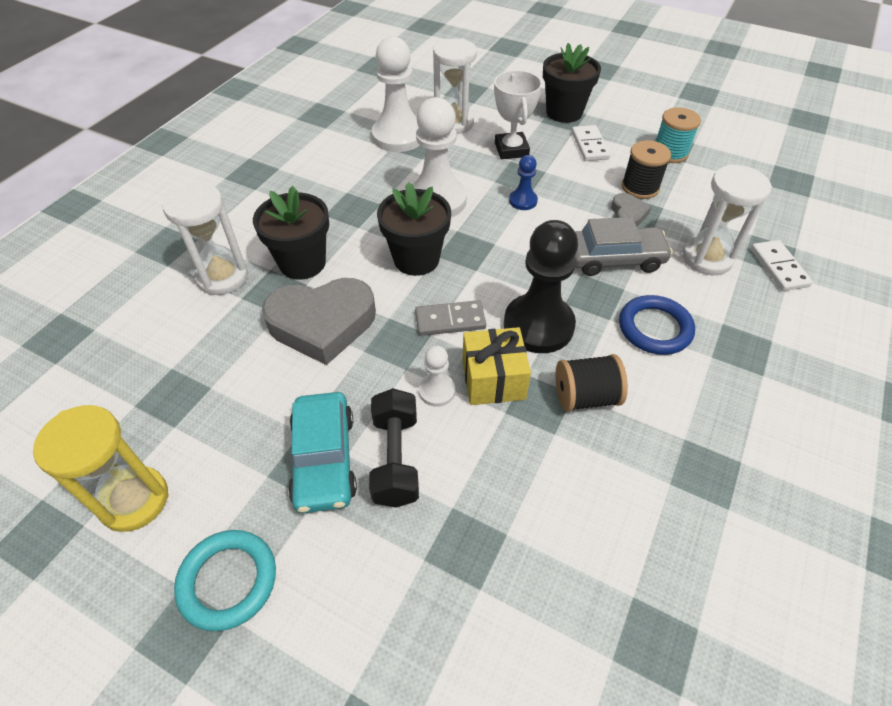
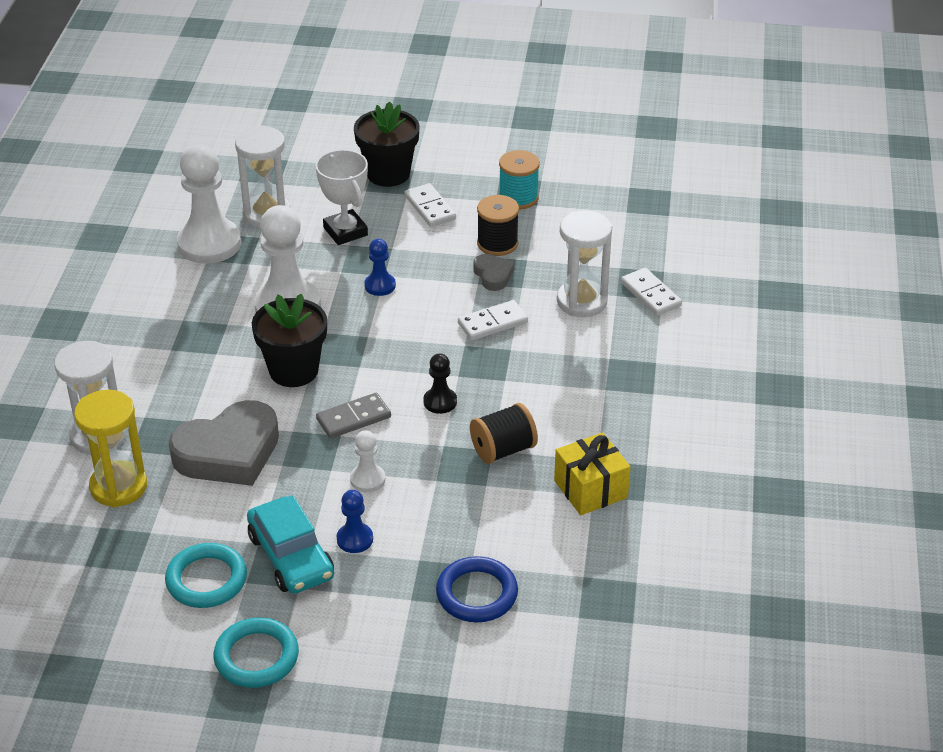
camera: 20 degrees left, 10 degrees down
(134, 500) = (137, 630): yellow hourglass -> yellow hourglass (118, 487)
(231, 460) = (206, 580): none -> turquoise ring
(302, 263) = (175, 402): black flower pot -> none
(396, 458) = (355, 539): black dumbbell -> blue pawn
(493, 379) = (415, 457): yellow gift -> yellow gift (590, 489)
(538, 325) = (440, 402): black pawn -> black pawn, size x0.48
(614, 259) = (492, 323): grey car -> white domino
(654, 328) = (548, 377): blue ring -> blue ring (477, 594)

